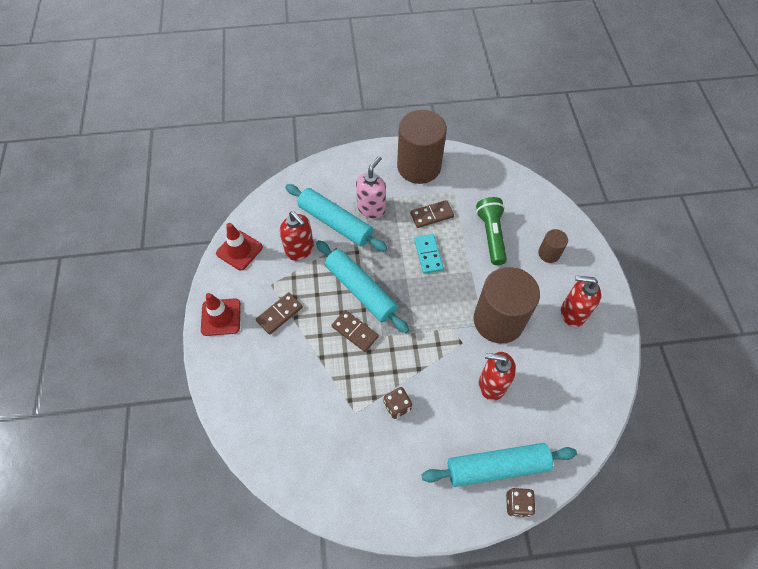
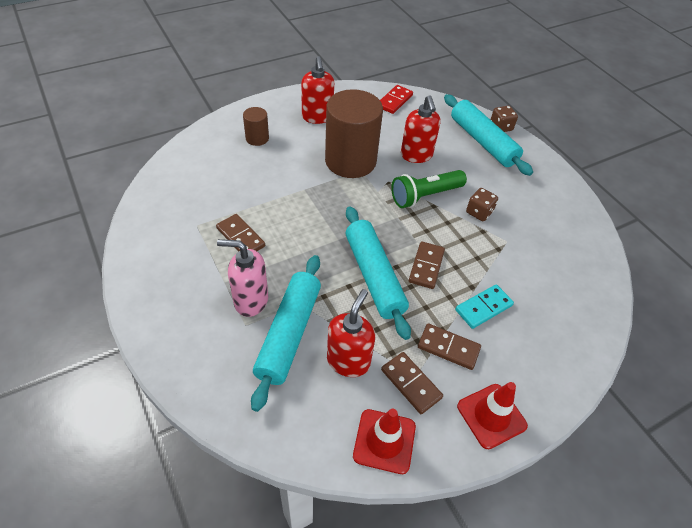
camera: 115 degrees left, 10 degrees down
(266, 279) = (411, 384): none -> brown domino
(361, 290) = (374, 276): turquoise rolling pin -> turquoise rolling pin turned 45 degrees counterclockwise
(419, 166) = (163, 268): brown cylinder -> none
(428, 255) = (298, 228): turquoise domino -> turquoise domino (483, 307)
(491, 235) = (250, 182): green flashlight -> green flashlight (425, 196)
(589, 401) = (394, 101): none -> red domino

